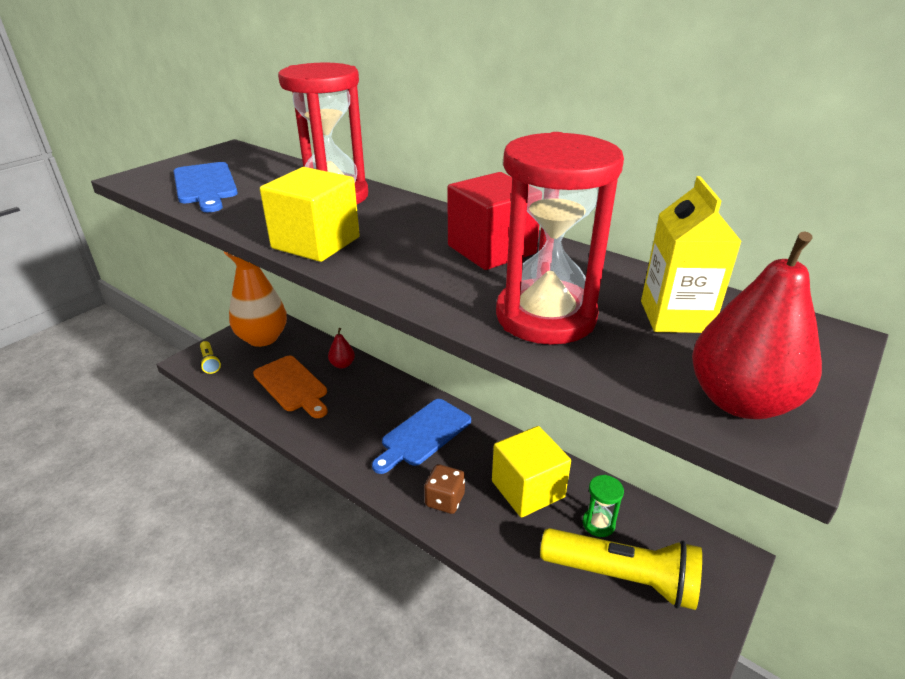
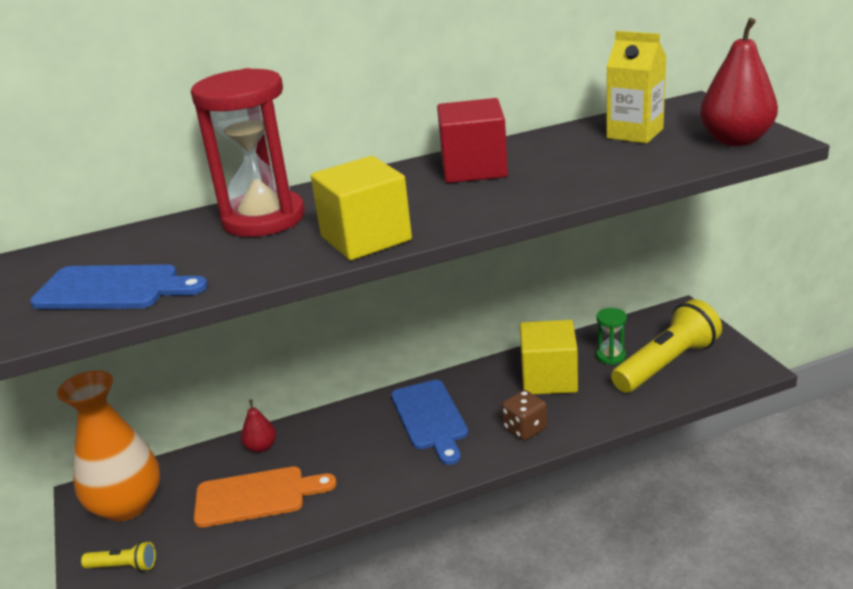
camera: 55 degrees left, 5 degrees down
(545, 316) = (596, 170): red hourglass -> none

